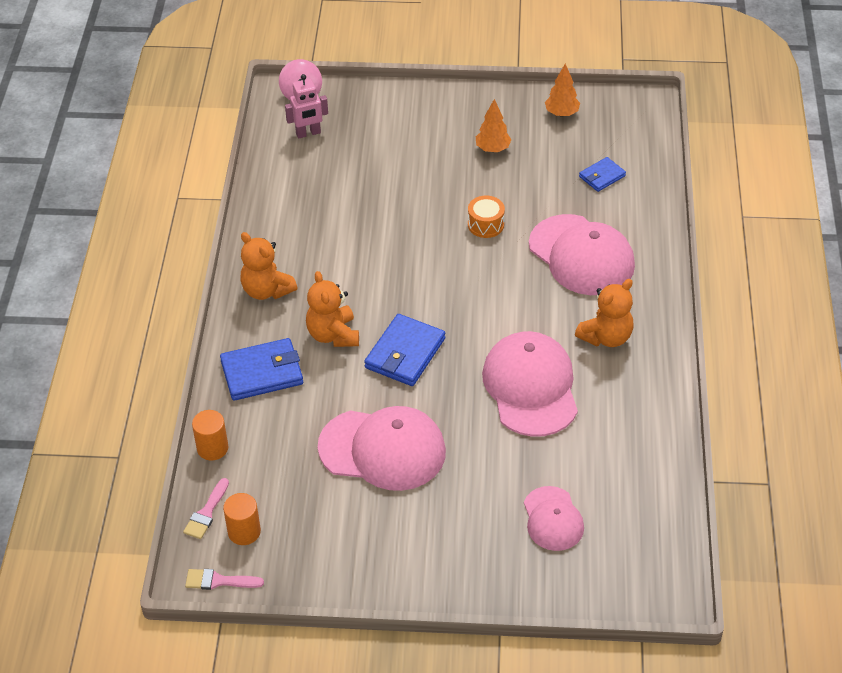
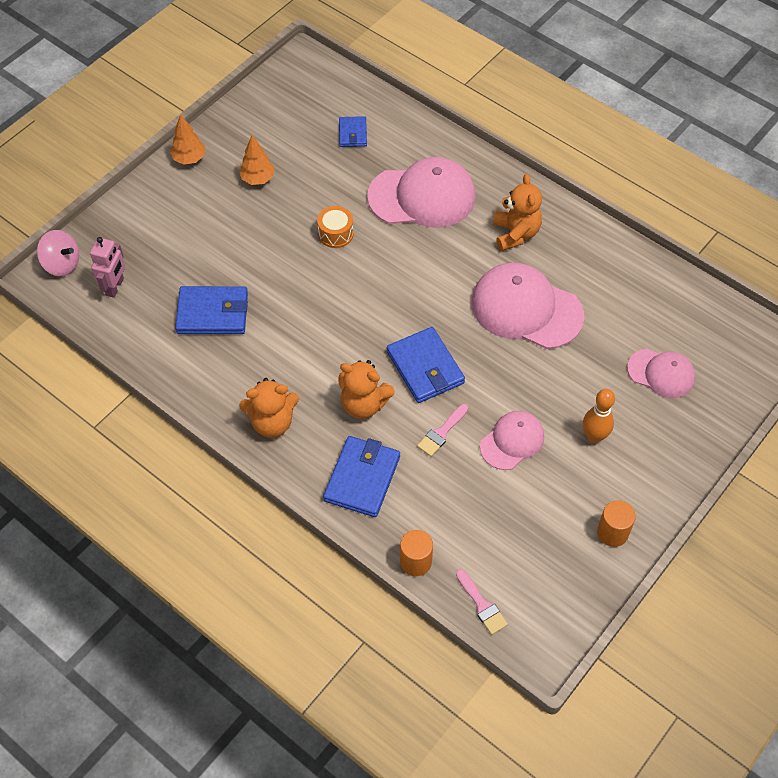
camera: 55 degrees left, 10 degrees up
(219, 581) = (560, 635): pink brush -> pink brush (441, 432)
(244, 532) = (523, 588): orange cylinder -> orange cylinder (612, 532)
(336, 199) = (212, 313): none -> blue wallet
(383, 449) = (512, 441): pink cap -> pink cap, size x0.58
(438, 504) = (594, 436): none -> orange bowling pin
(561, 113) = (262, 114): orange tree -> orange tree (189, 159)

